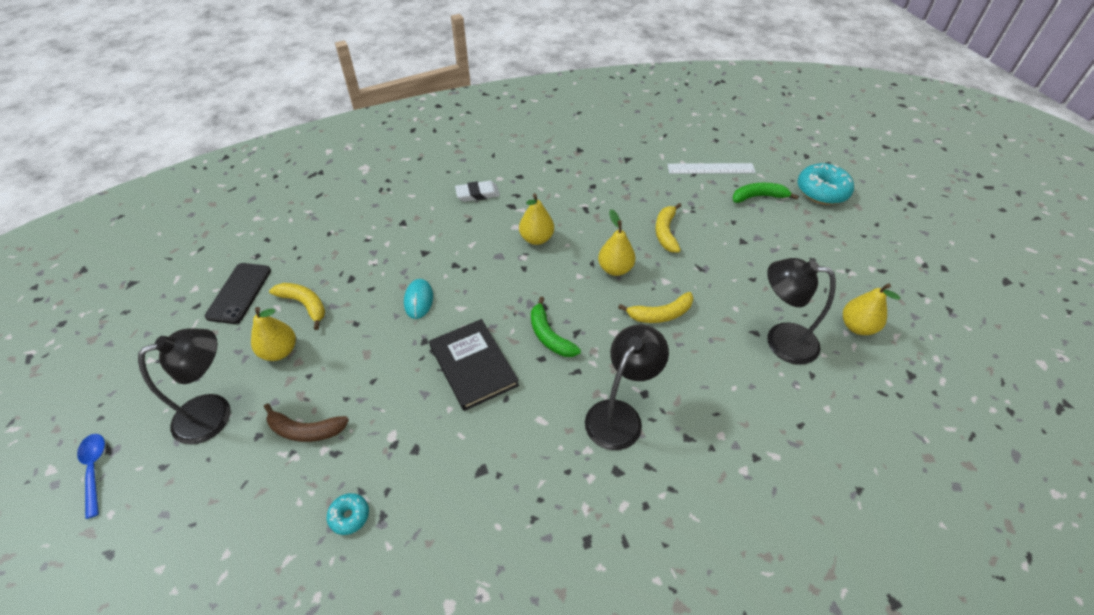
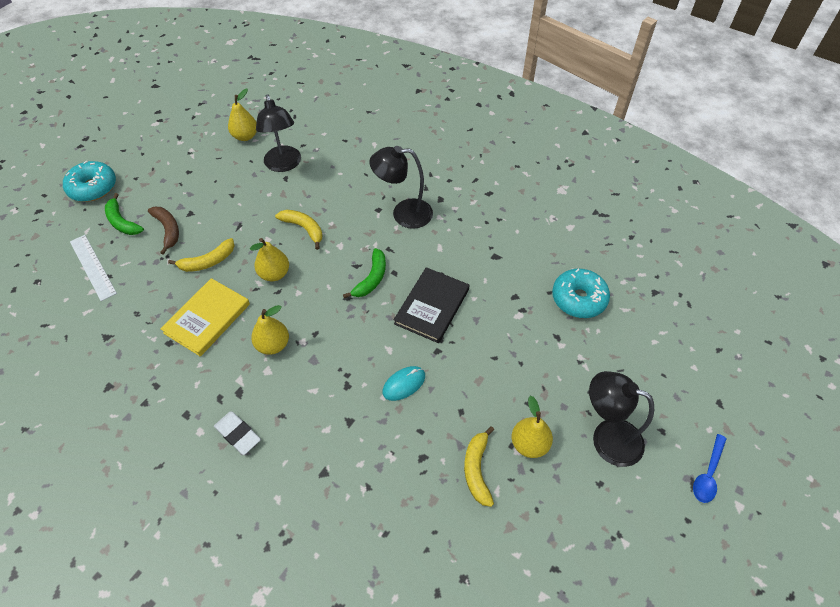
camera: 125 degrees left, 5 degrees up
(239, 293) = (512, 543): black phone -> none
(305, 430) = (561, 367): brown banana -> brown banana (168, 230)
(349, 516) = (578, 299): turquoise donut -> turquoise donut, size x1.96
(599, 212) = (207, 318): none -> yellow book

